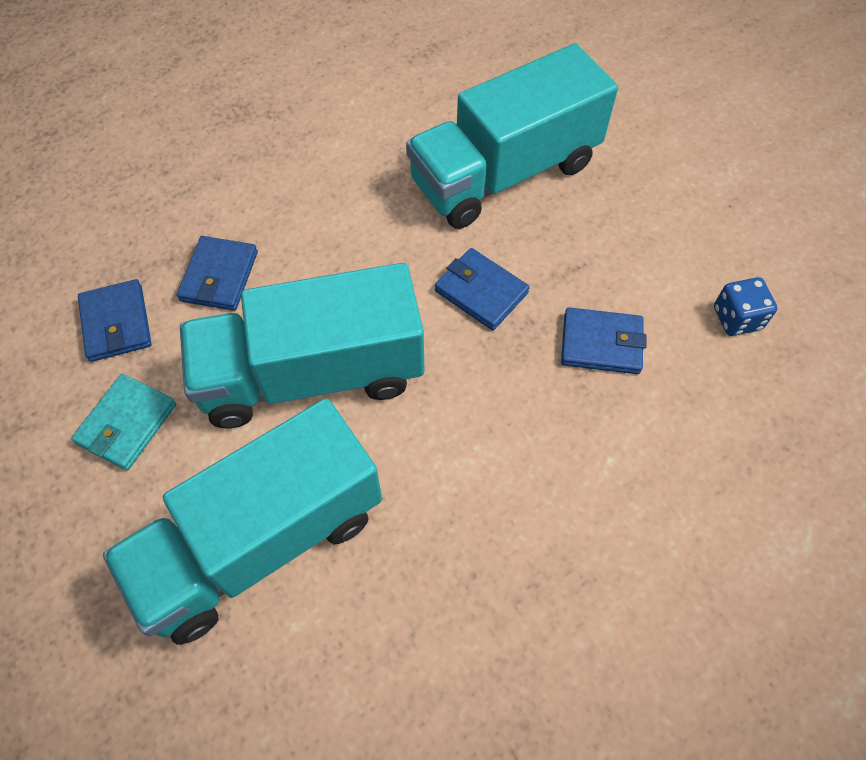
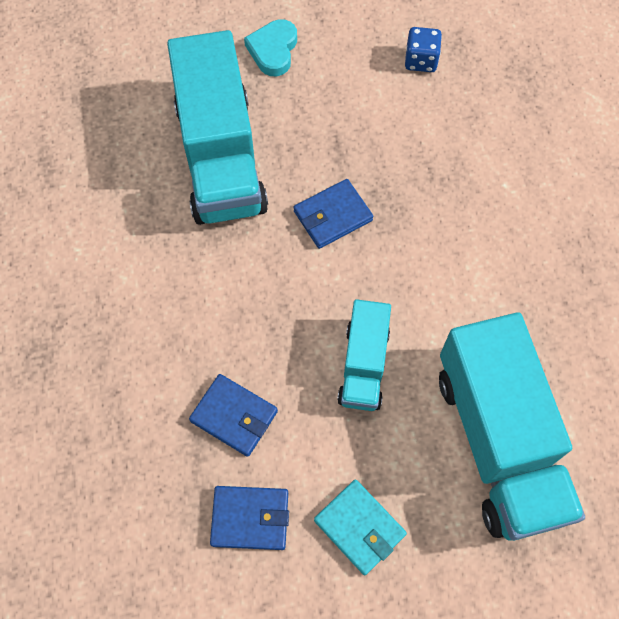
camera: 70 degrees left, 5 degrees up
(312, 374) = (363, 365): turquoise truck -> turquoise truck, size x0.53
(601, 344) = (410, 153): blue wallet -> none
(661, 175) = (273, 50): none -> turquoise heart

